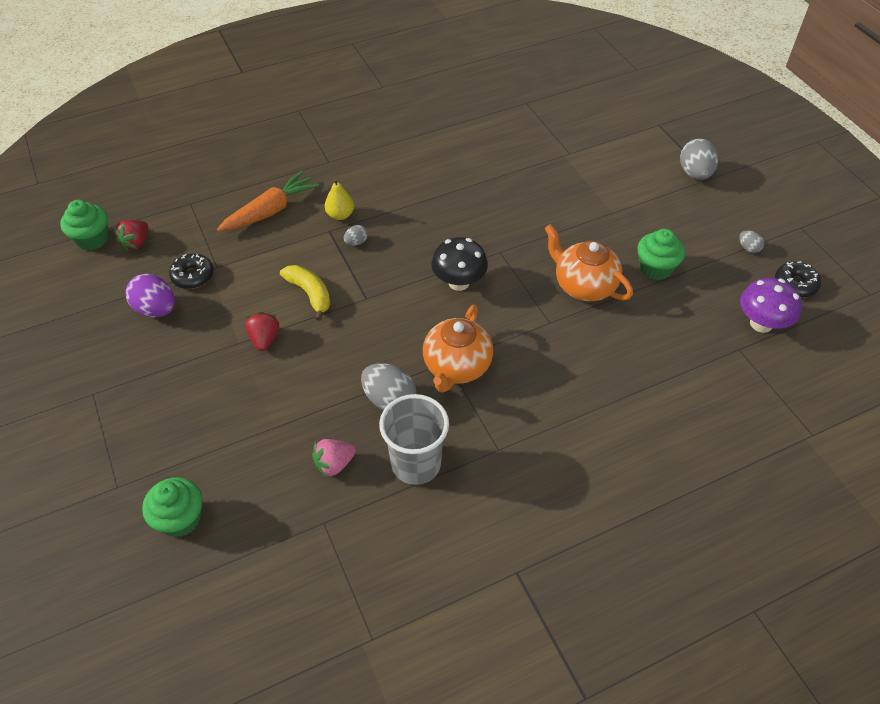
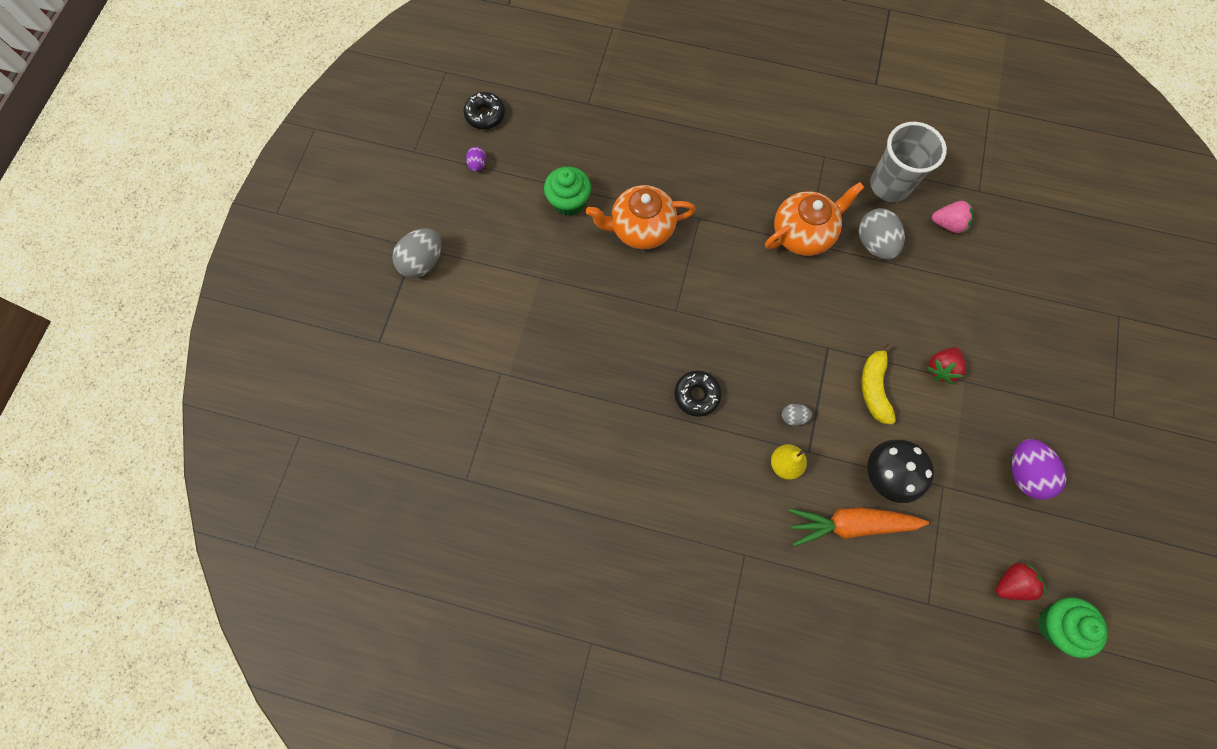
camera: 140 degrees left, 20 degrees up
(180, 518) = (1080, 259): green cupcake -> none
(193, 276) = (972, 491): black donut -> black donut (696, 395)
(459, 282) = (737, 305): black mushroom -> black mushroom (887, 475)
(584, 285) = (640, 228): orange teapot -> orange teapot turned 90 degrees clockwise
(748, 248) = (477, 165): grey egg -> purple egg
(761, 323) = (549, 108): purple mushroom -> none

